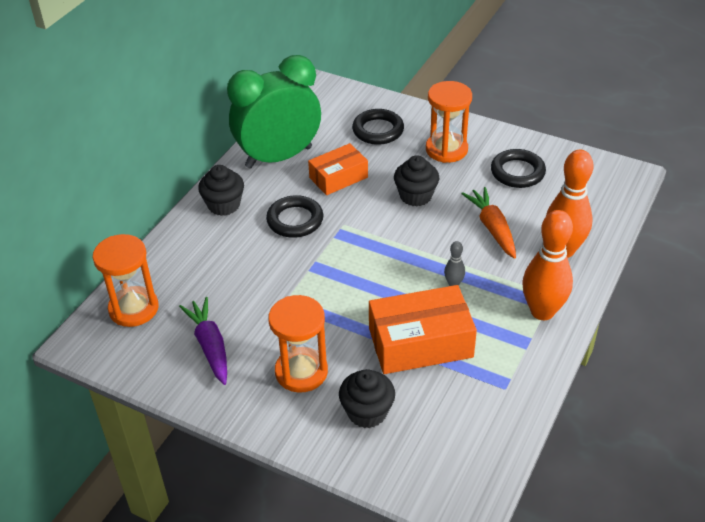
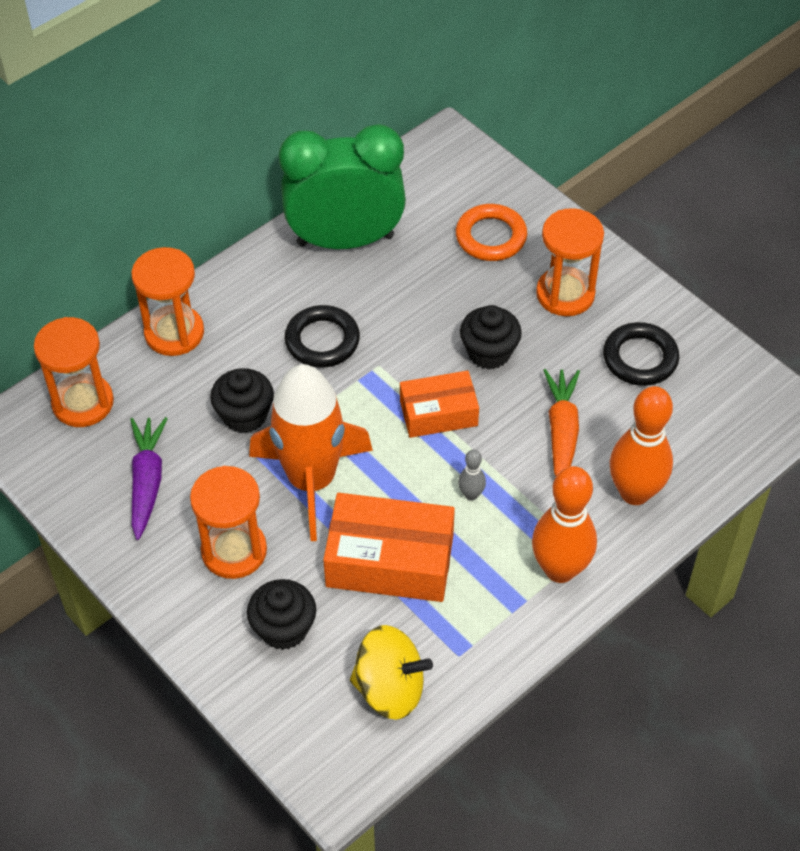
camera: 20 degrees right, 10 degrees up
(183, 245) = (174, 333): none -> orange hourglass
(224, 205) = (247, 291): black cupcake -> black cupcake (245, 415)
(335, 308) = (311, 480): none -> orange rocket
(338, 177) = (405, 294): orange box -> orange box (438, 413)
(378, 130) = (491, 237): black ring -> orange ring
(468, 427) = (390, 688): none -> yellow spinning top

